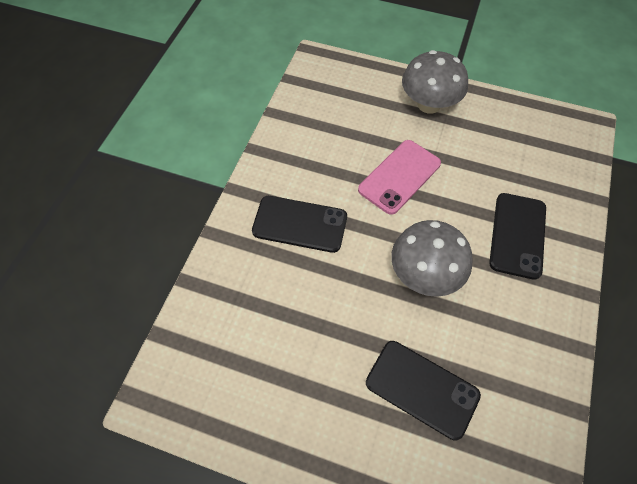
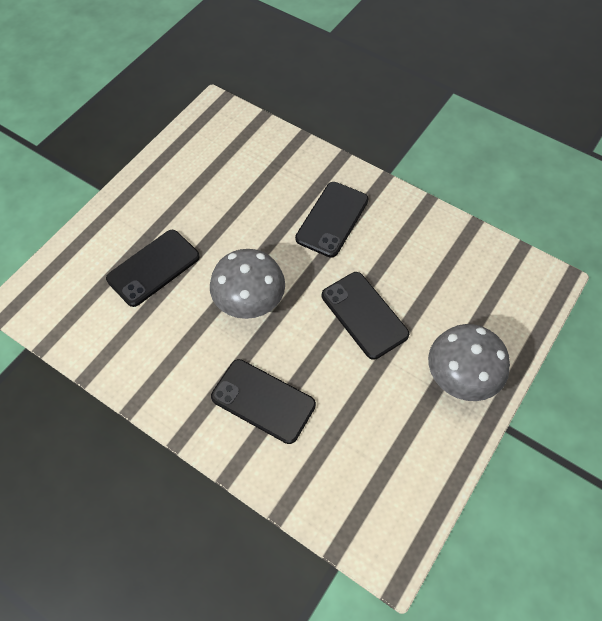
camera: 105 degrees right, 0 degrees up
(399, 176) = (364, 315): pink phone -> black phone

